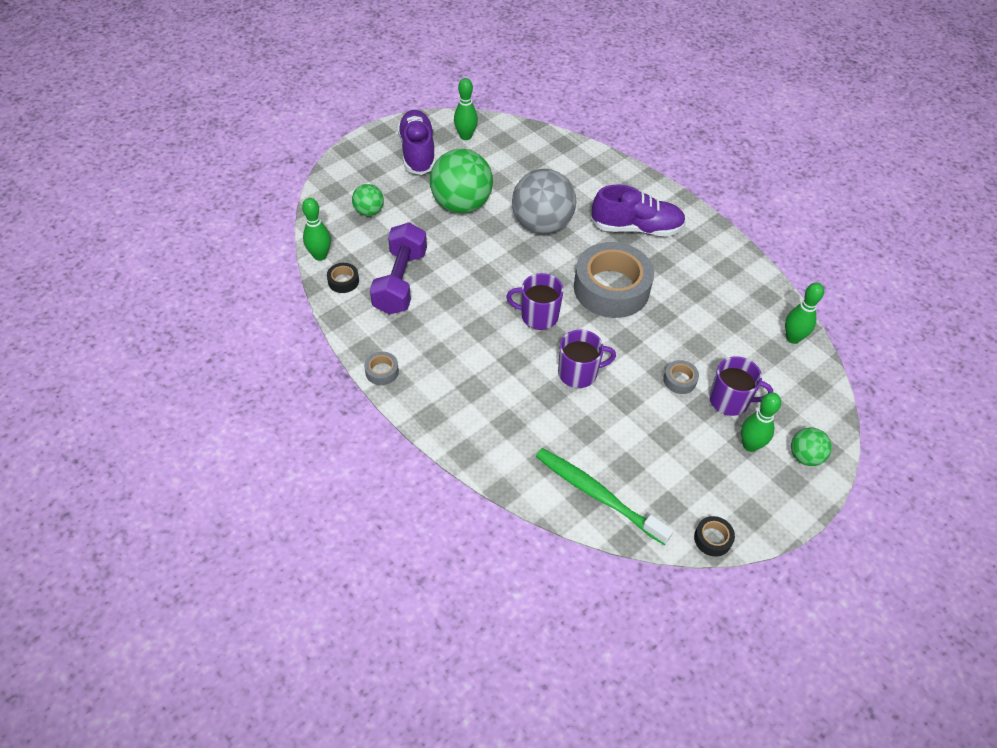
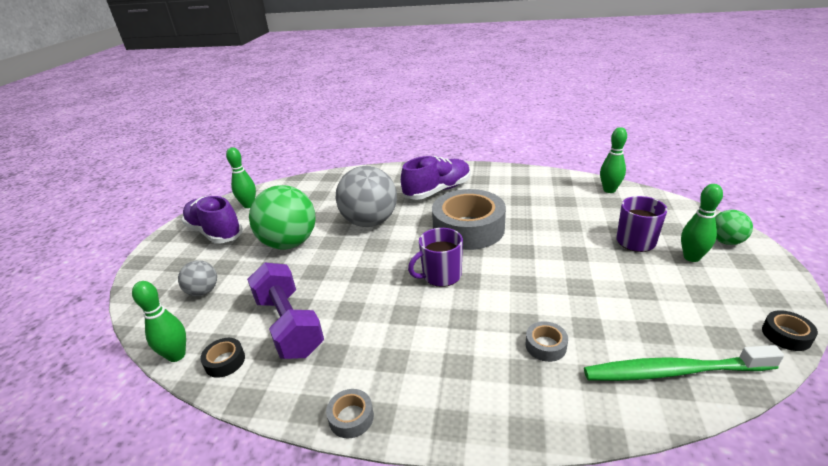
camera: 35 degrees left, 20 degrees down
(369, 211) = (203, 291): green ball -> grey ball
(578, 373) = (523, 292): purple mug -> none
(679, 380) = (591, 250): grey tape -> grey tape (545, 346)

